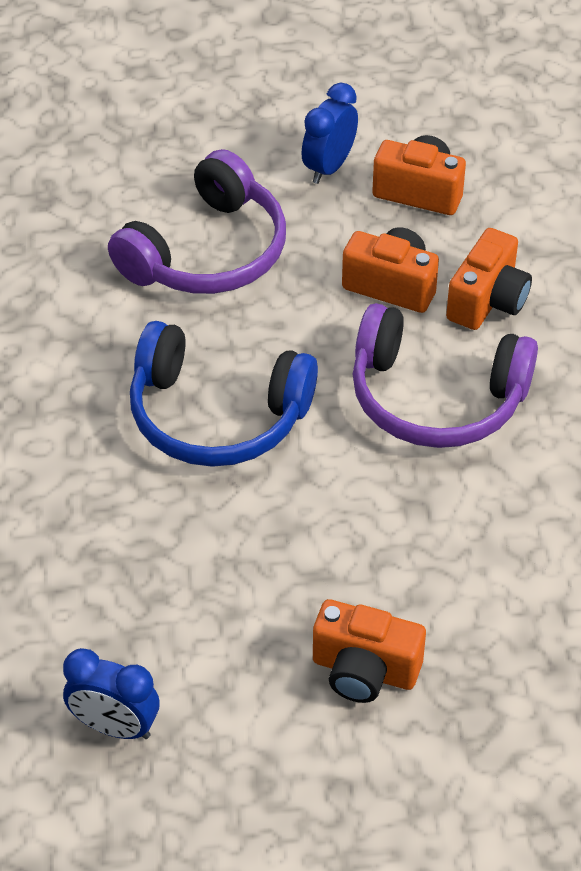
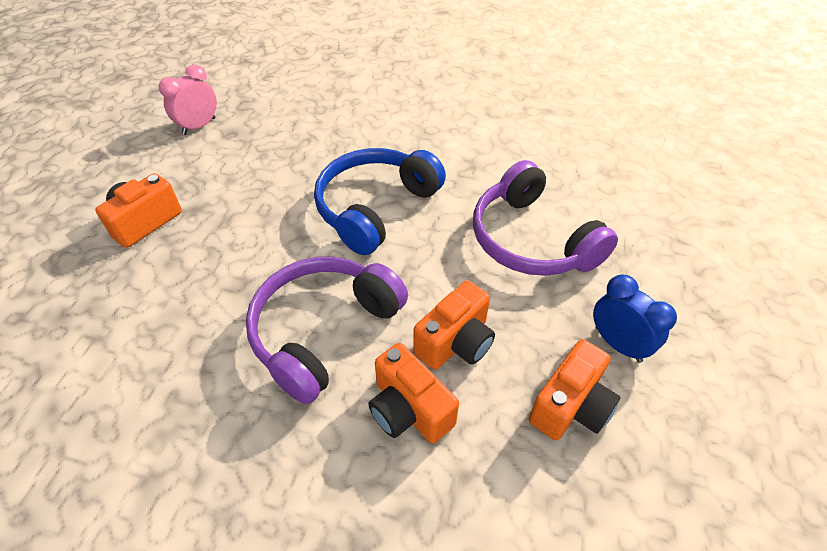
camera: 110 degrees right, 0 degrees up
(115, 726) = (199, 126): blue clock -> pink clock

